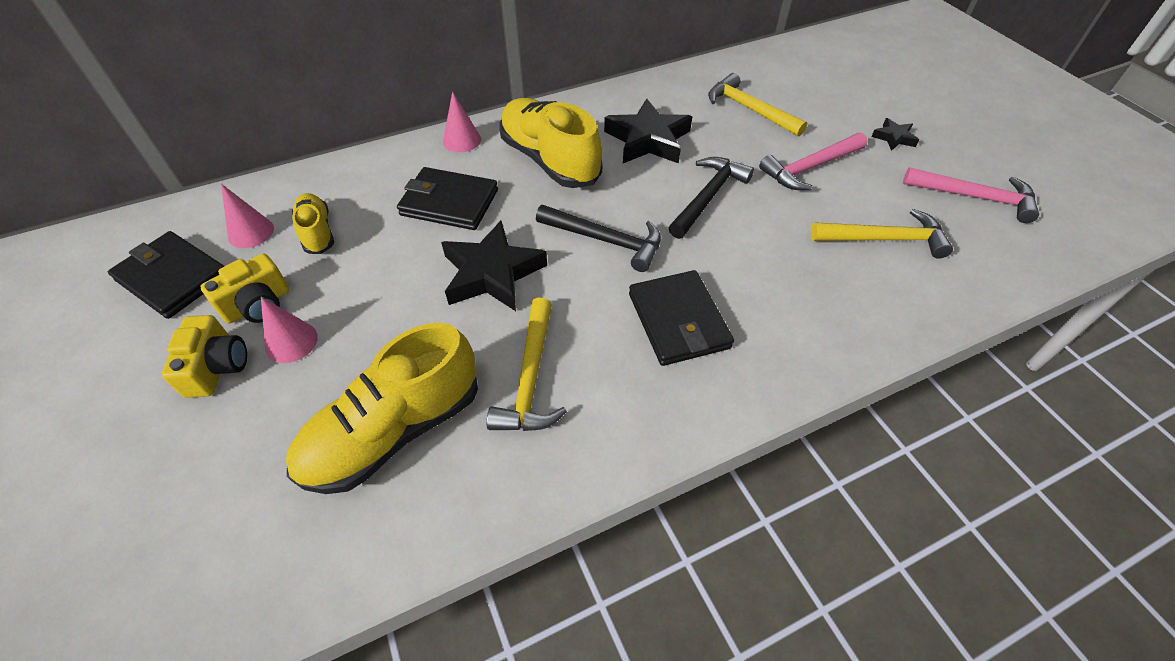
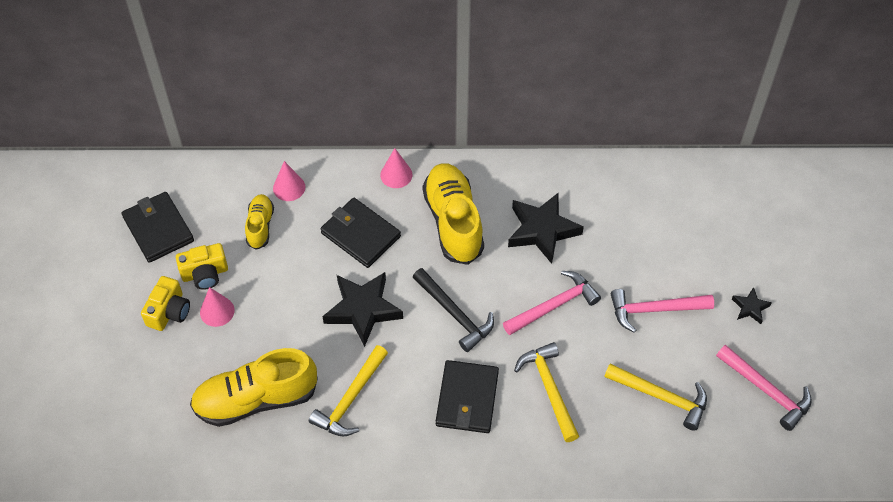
camera: 25 degrees right, 5 degrees up
(251, 232) = (216, 208): pink cone -> pink cone (289, 187)
(708, 197) = (554, 305): black hammer -> pink hammer
(749, 109) = (648, 230): yellow hammer -> yellow hammer (549, 389)

